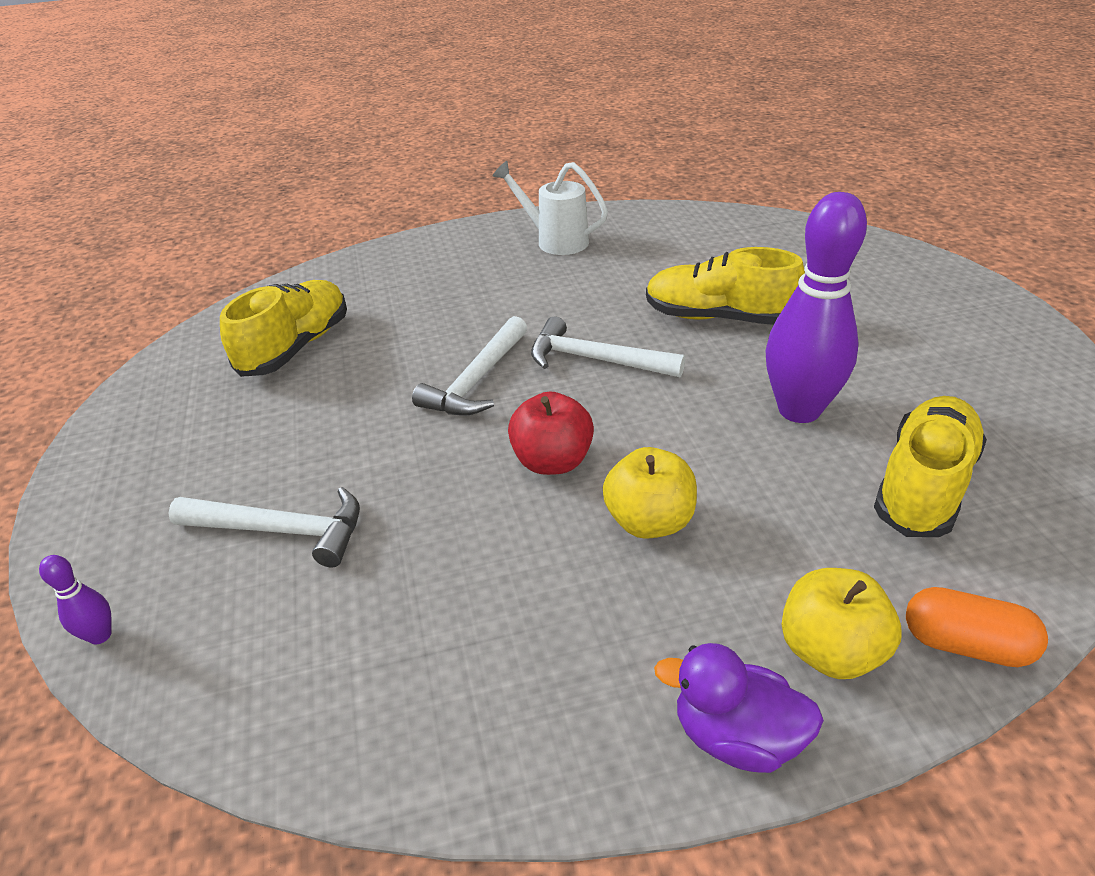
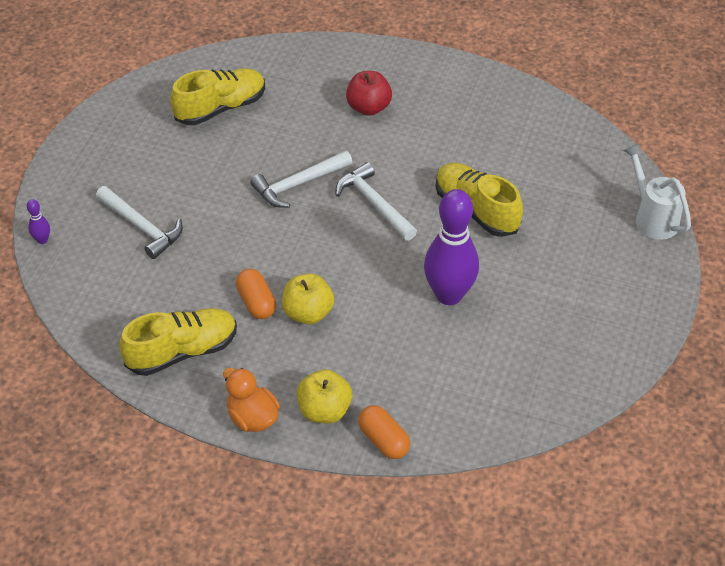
camera: 30 degrees right, 10 degrees up
(552, 461) = (293, 256): red apple -> red apple (368, 107)
(555, 241) = (441, 93): white watering can -> white watering can (652, 218)
(559, 546) = (256, 302): none -> orange capsule
(736, 736) = (252, 417): purple duck -> orange duck
(923, 485) = (460, 368): yellow shoe -> yellow shoe (182, 351)

